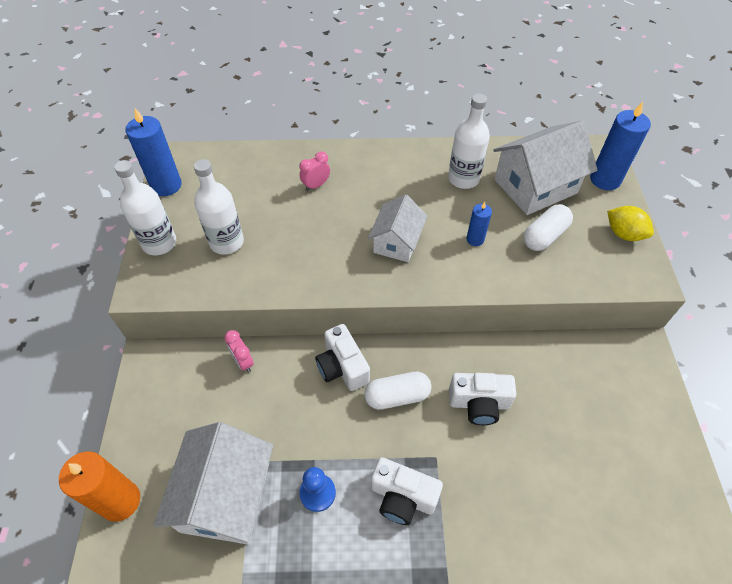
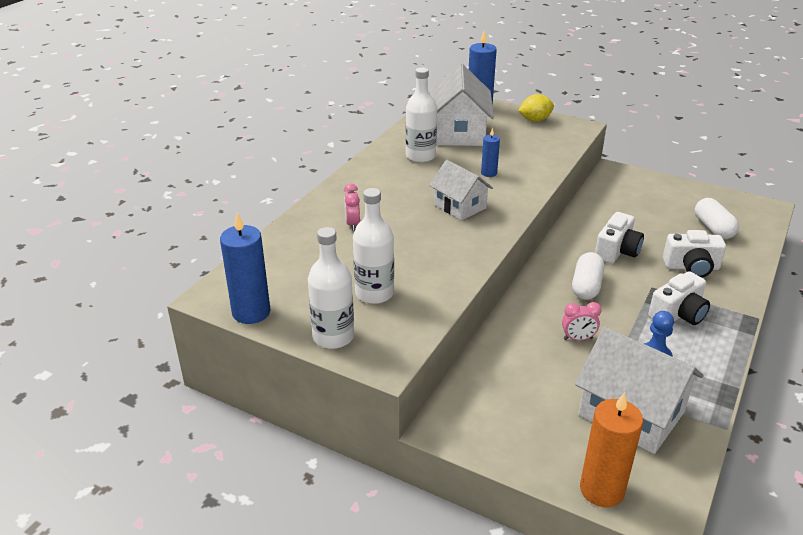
camera: 60 degrees left, 20 degrees down
(243, 362) = (492, 361): pink clock -> pink clock (578, 338)
(342, 367) = (538, 305): white camera -> white camera (691, 267)
(544, 236) = (511, 147): white capsule -> white capsule (713, 228)

